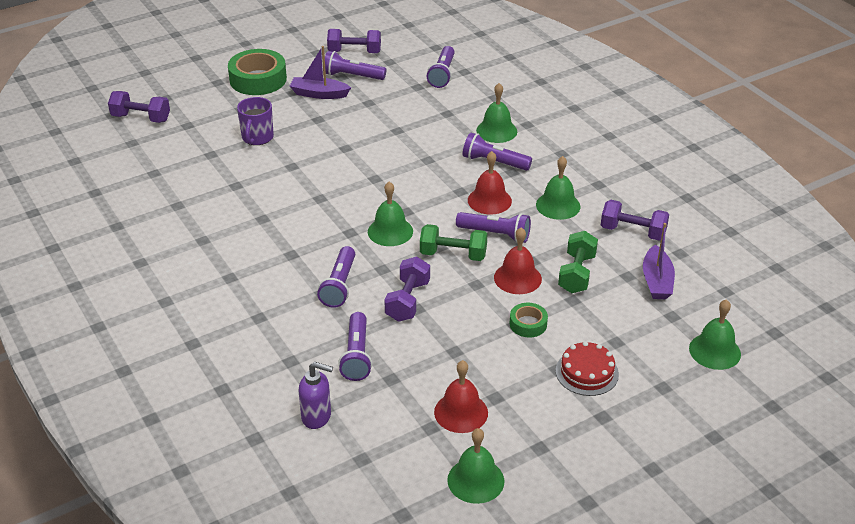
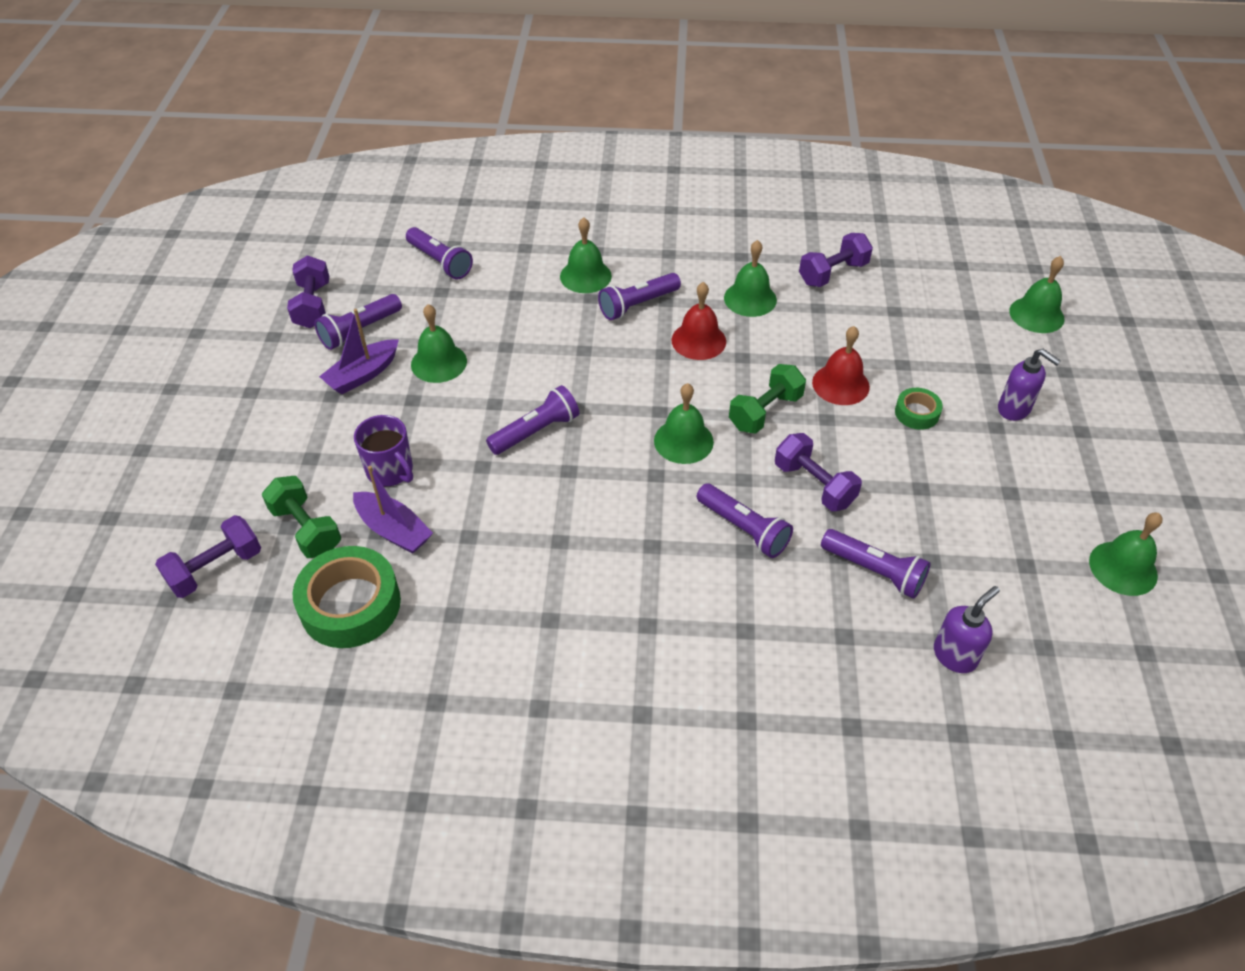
camera: 55 degrees left, 10 degrees up
(258, 79) = (267, 413): green tape -> green tape (350, 605)
(354, 52) = (312, 305): purple dumbbell -> purple dumbbell turned 45 degrees counterclockwise
(357, 114) = (439, 362): none -> green bell
(461, 412) = (1017, 529): red bell -> none
(495, 234) = (758, 364): purple flashlight -> purple flashlight (536, 431)
(576, 274) = (866, 341): green dumbbell -> green dumbbell (306, 529)
(587, 372) = (1014, 409): red cake -> purple soap dispenser
(656, 281) = (916, 297): purple boat -> purple boat (393, 530)

